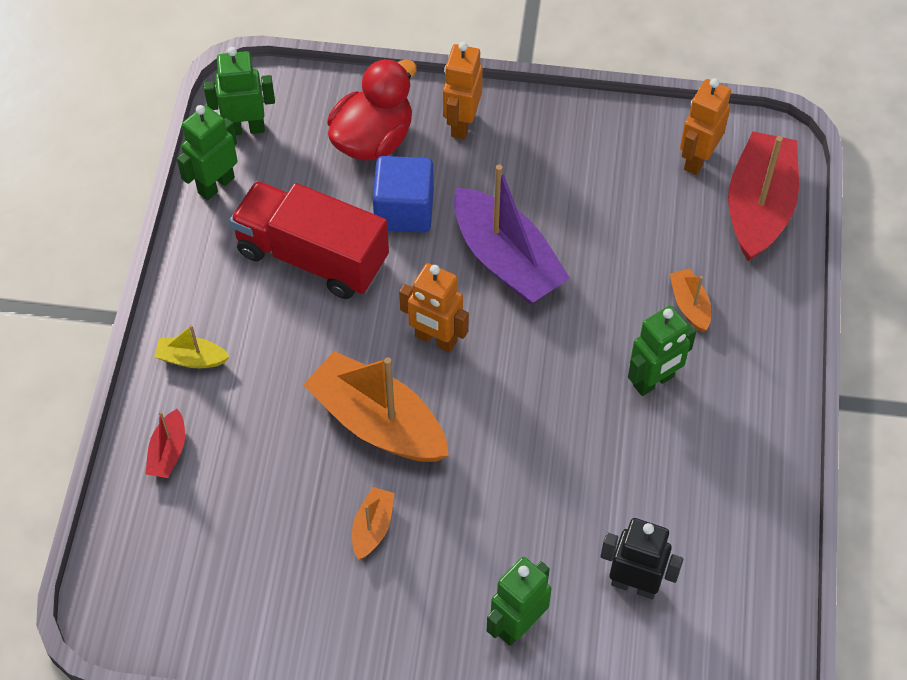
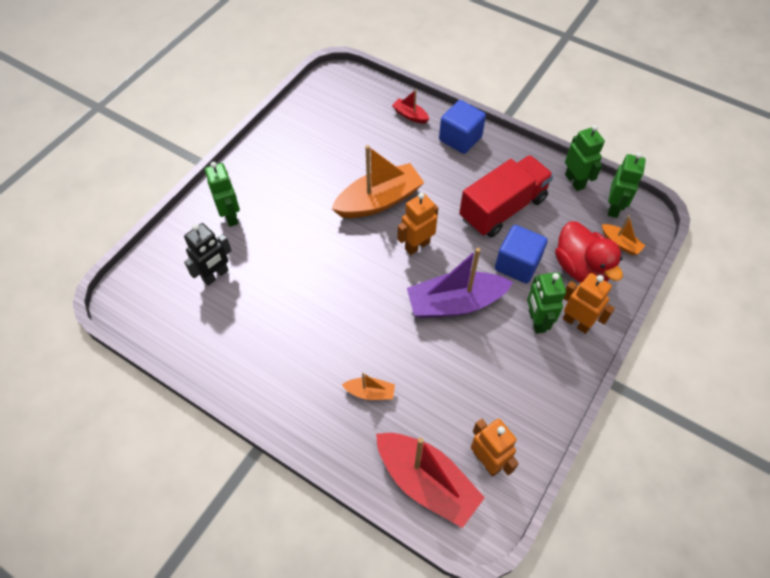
camera: 115 degrees right, 0 degrees up
(191, 359) = (460, 138): yellow boat -> blue cube
(372, 527) = (320, 178): orange boat -> orange boat (620, 243)
(653, 381) = (328, 344): green robot -> green robot (536, 321)

